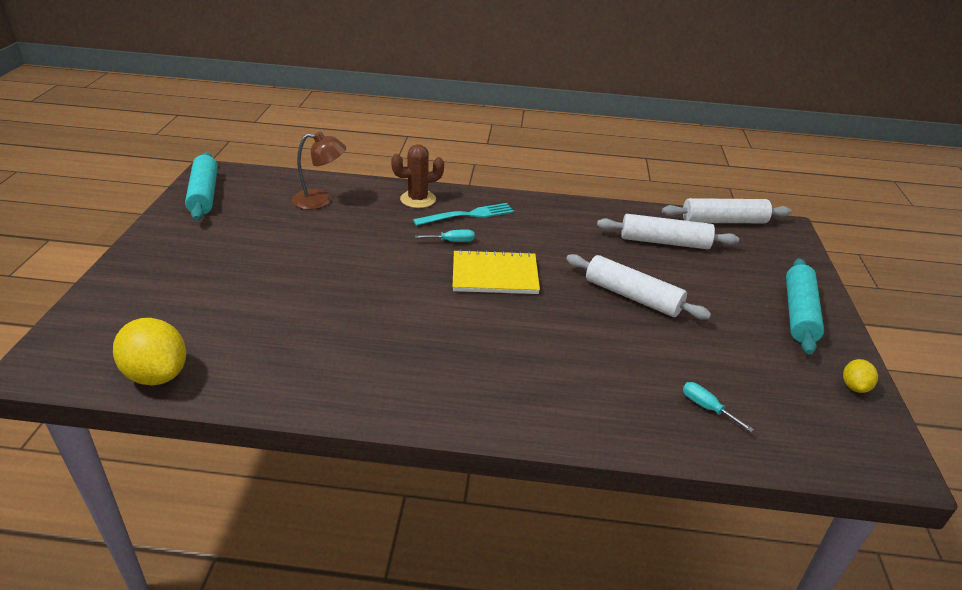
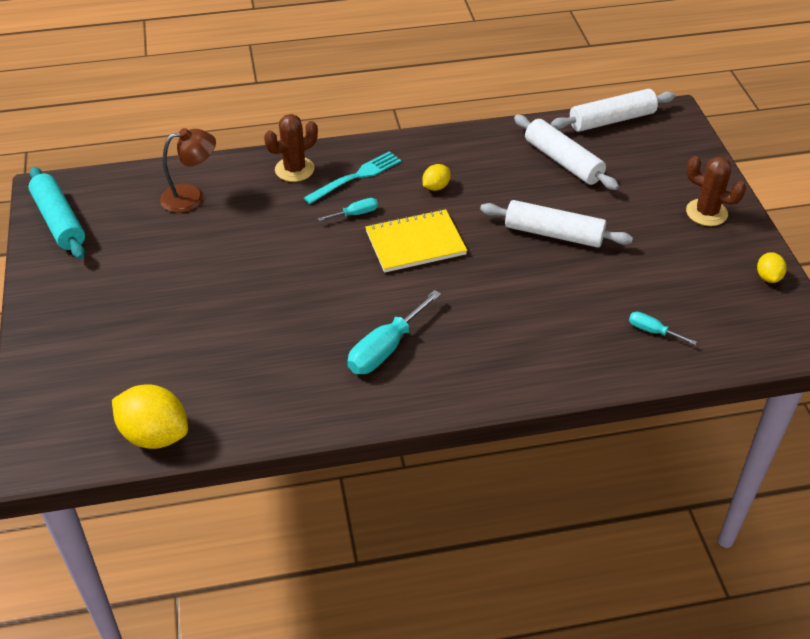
camera: 15 degrees left, 10 degrees up
(419, 355) = (385, 349): none -> turquoise screwdriver
(535, 237) = (436, 187): none -> yellow lemon
(664, 242) = (563, 161): white rolling pin -> white rolling pin turned 60 degrees clockwise
(798, 313) = (706, 213): turquoise rolling pin -> brown cactus

